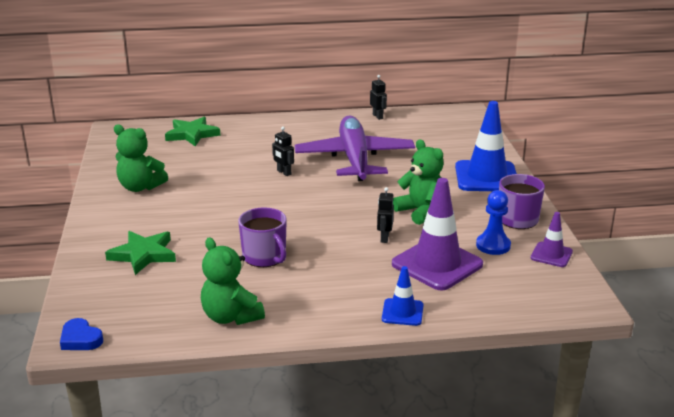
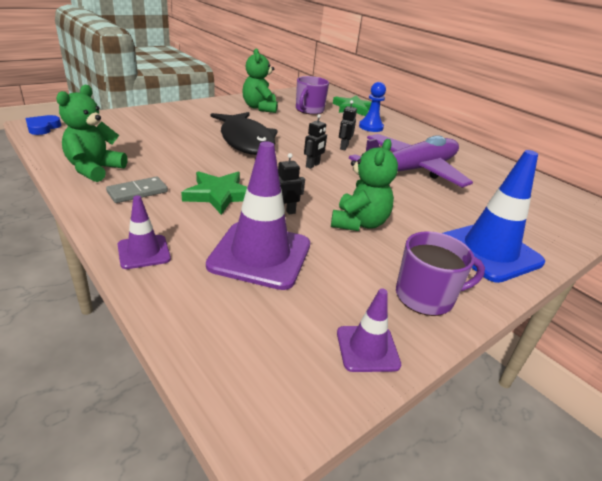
camera: 55 degrees right, 5 degrees up
(143, 255) = (168, 125): green star -> green star (219, 195)
(228, 219) = (246, 141): none -> black fish
(265, 257) = (199, 165): purple mug -> purple mug (309, 110)
(299, 300) = (137, 192): none -> grey domino
(378, 116) = (504, 167): black robot -> black robot (312, 165)
(402, 312) = (144, 252): blue traffic cone -> purple traffic cone
(493, 245) = (340, 288): blue pawn -> blue pawn (371, 127)

